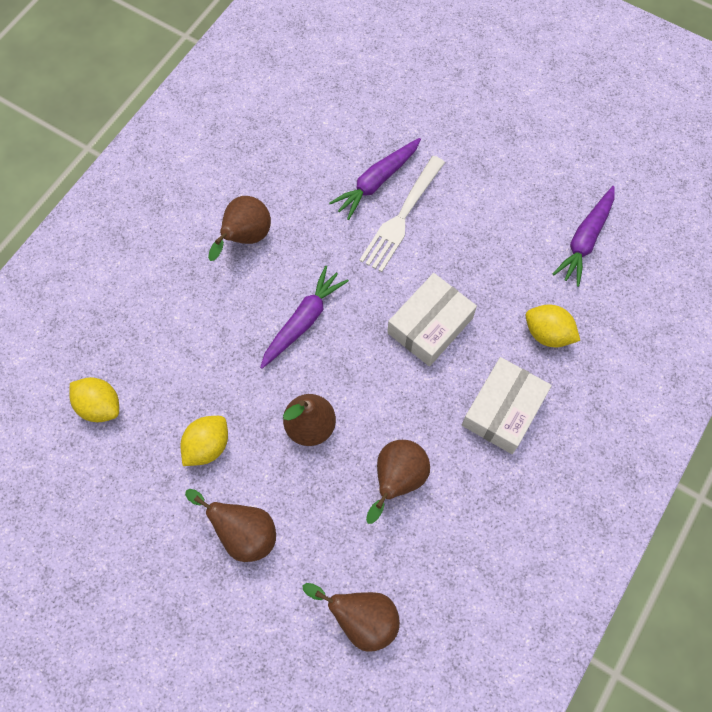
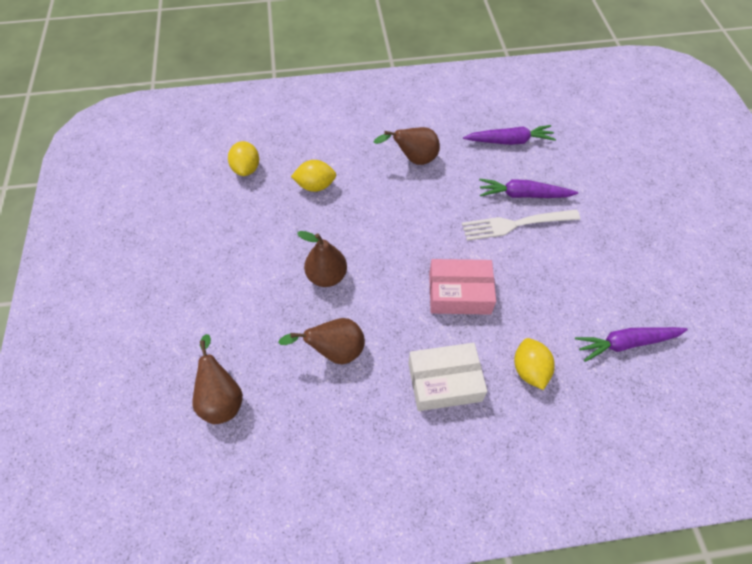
camera: 50 degrees right, 10 degrees down
(207, 446) = (267, 234): yellow lemon -> yellow lemon (315, 186)
(244, 533) = (227, 291): brown pear -> none
(303, 321) = (391, 224): purple carrot -> purple carrot (509, 141)
(430, 325) = (459, 293): white box -> pink box

